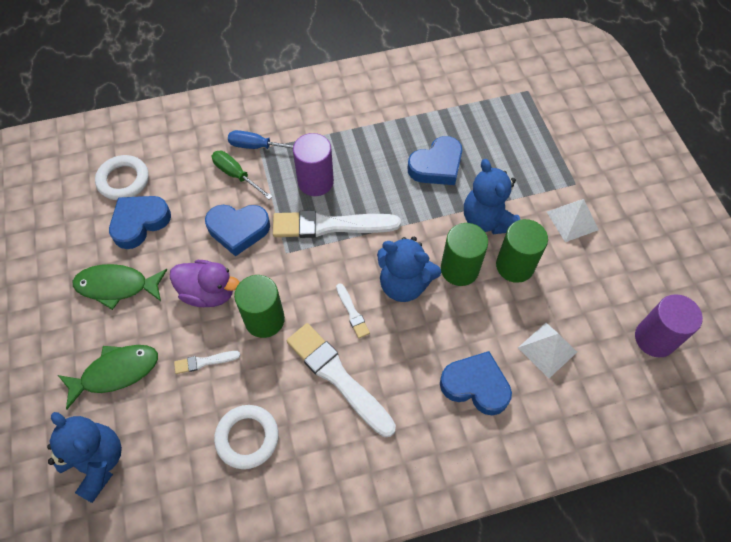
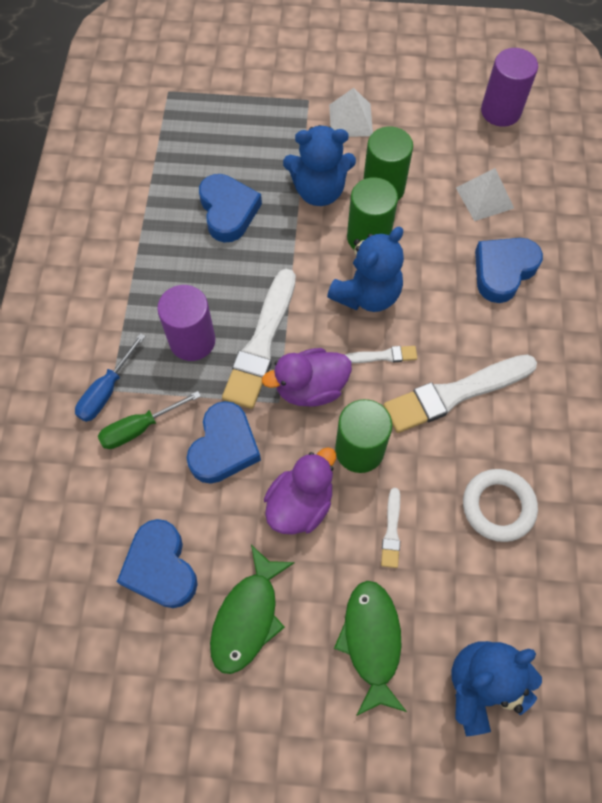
camera: 70 degrees left, 5 degrees up
(123, 180) = (79, 575): white ring -> none
(305, 270) = (310, 388): none -> purple duck

